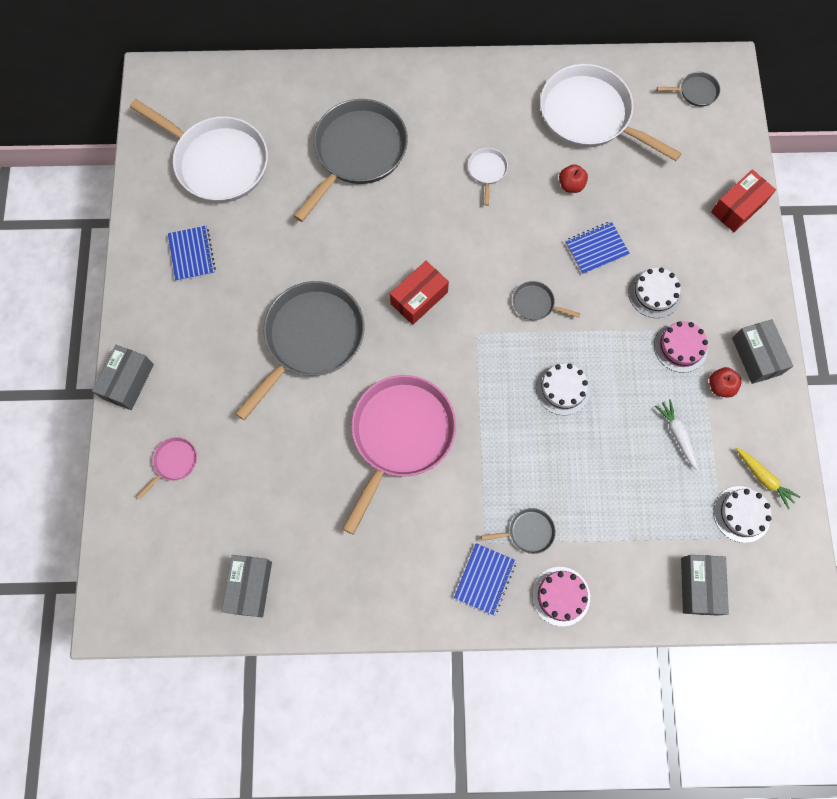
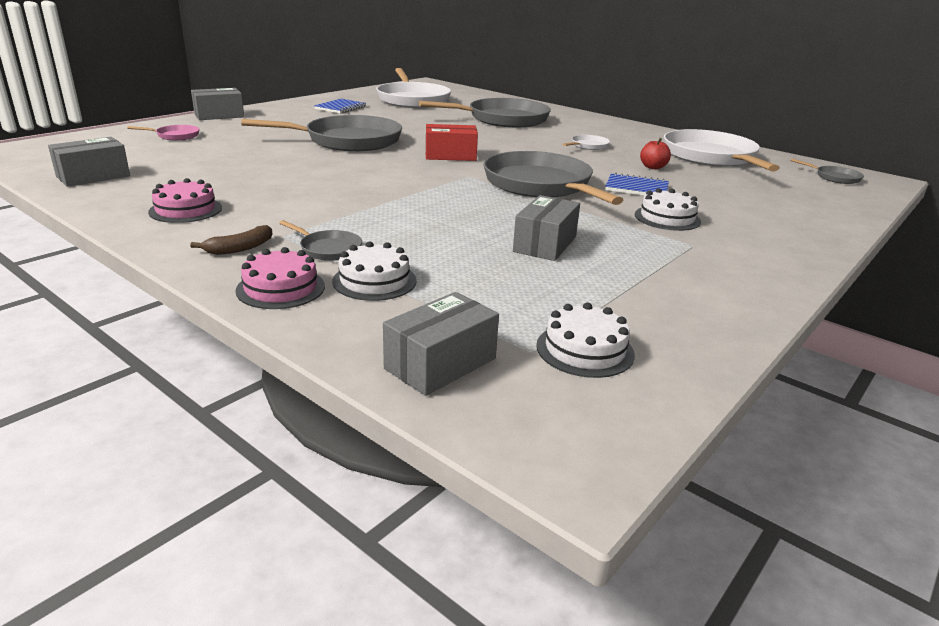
camera: 40 degrees right, 45 degrees down
(400, 435) = (327, 180): pink pan -> none
(485, 579) = (240, 248): blue notebook -> brown banana
(535, 304) = (540, 185): grey pan -> grey pan, size x2.36
(562, 389) = (497, 215): white cake -> white cake (374, 281)
(677, 435) = (578, 276): white carrot -> none
(680, 347) = (658, 244): pink cake -> pink cake (185, 210)
(720, 386) = (676, 276): red apple -> none
(738, 207) = (824, 220): red box -> none
(756, 356) = (750, 280): grey box -> grey box (545, 244)
(763, 478) = (655, 343): yellow carrot -> none

